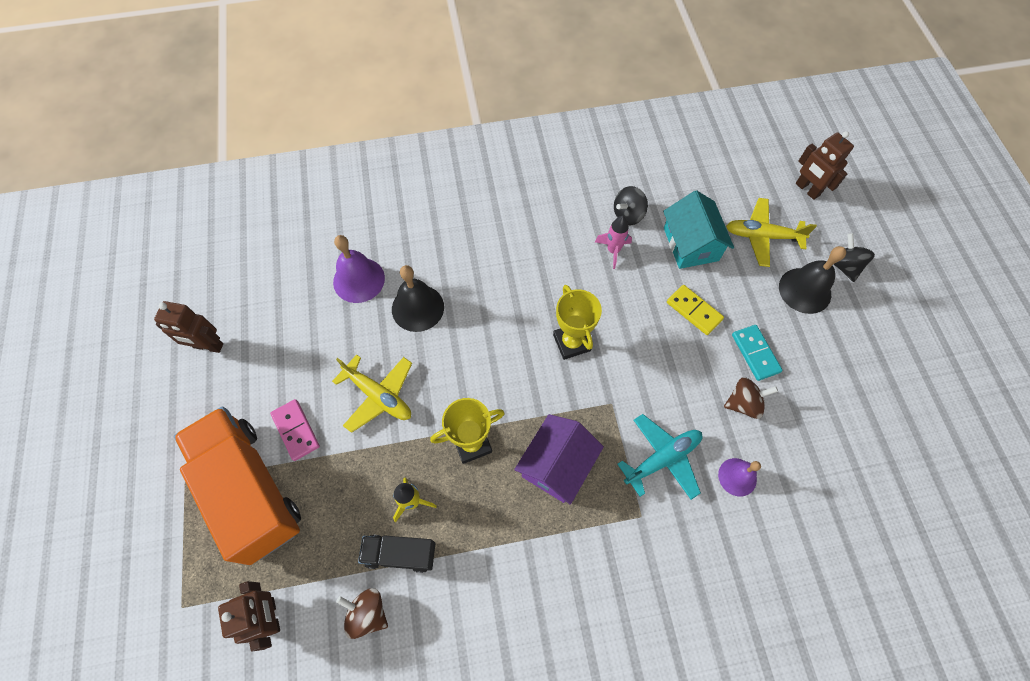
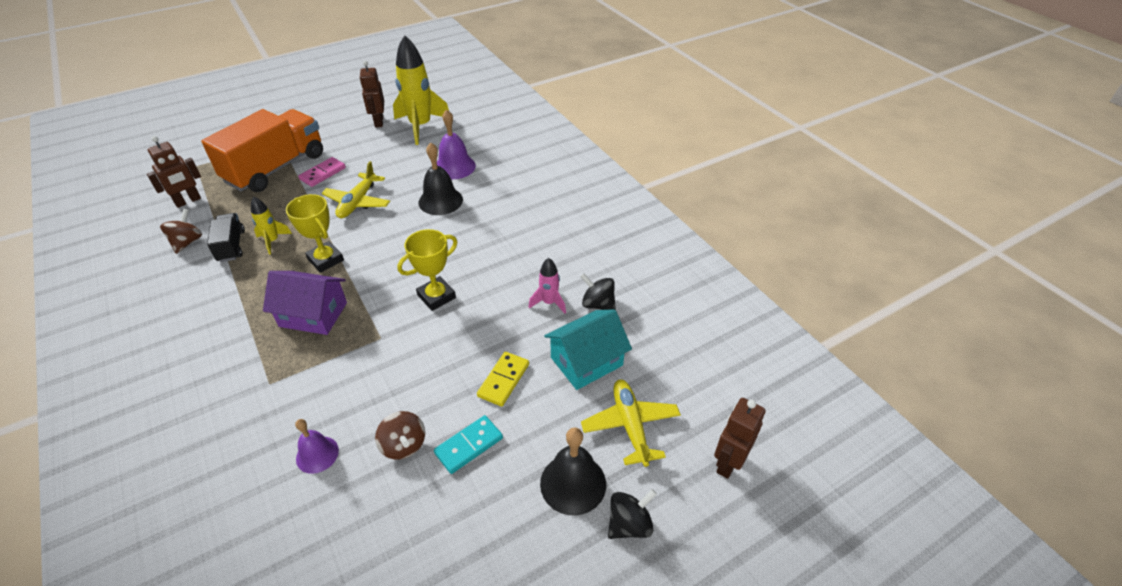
camera: 70 degrees right, 20 degrees down
(250, 298) = (421, 126): none -> yellow rocket
(662, 459) = (329, 387): turquoise plane -> none

